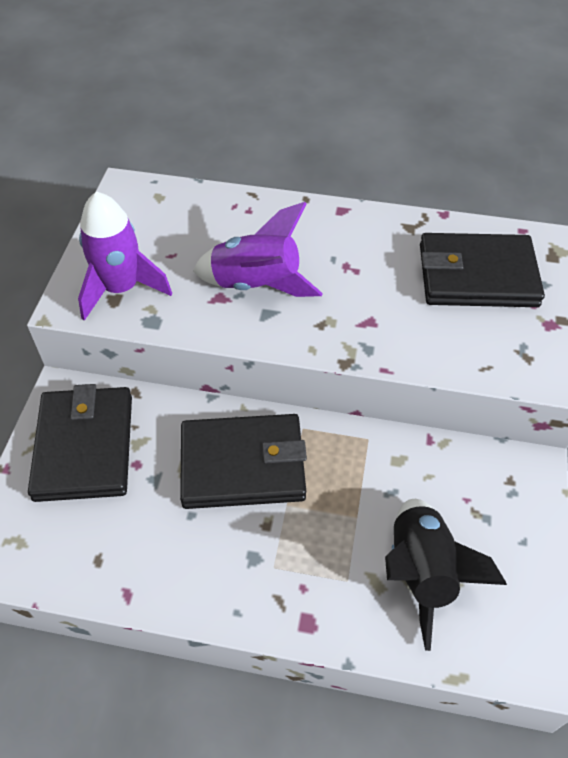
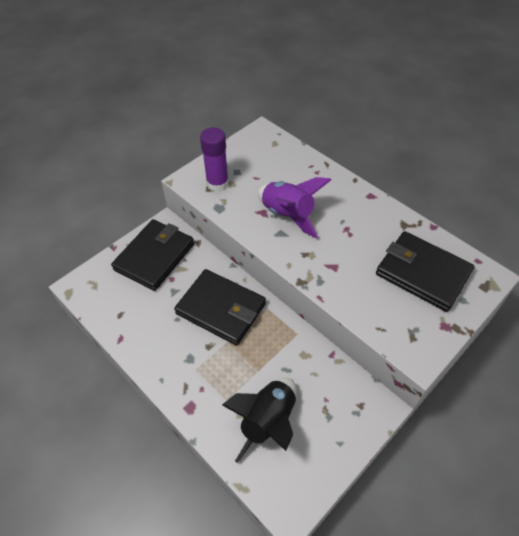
camera: 35 degrees right, 0 degrees up
(121, 288) = (217, 183): purple rocket -> purple glue stick

